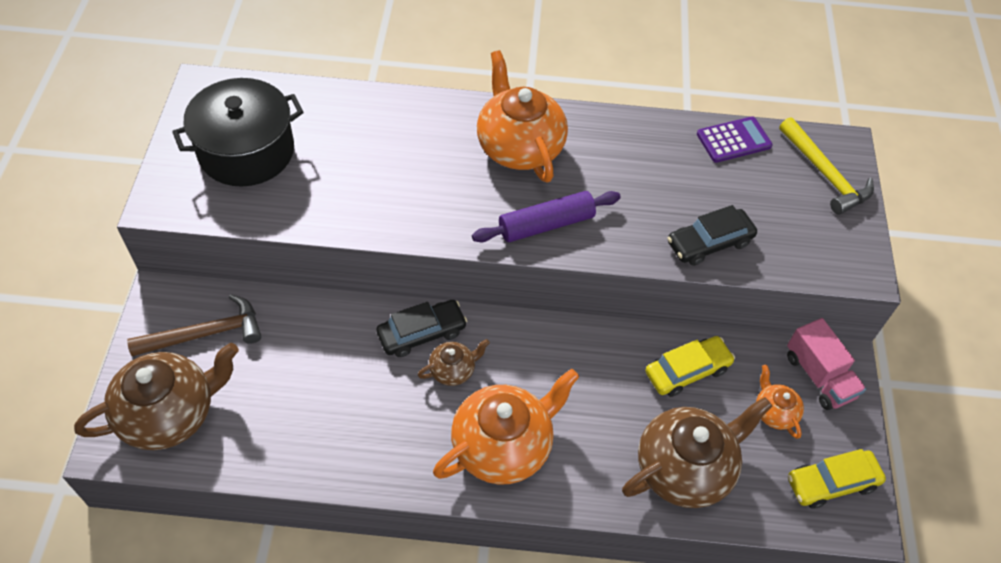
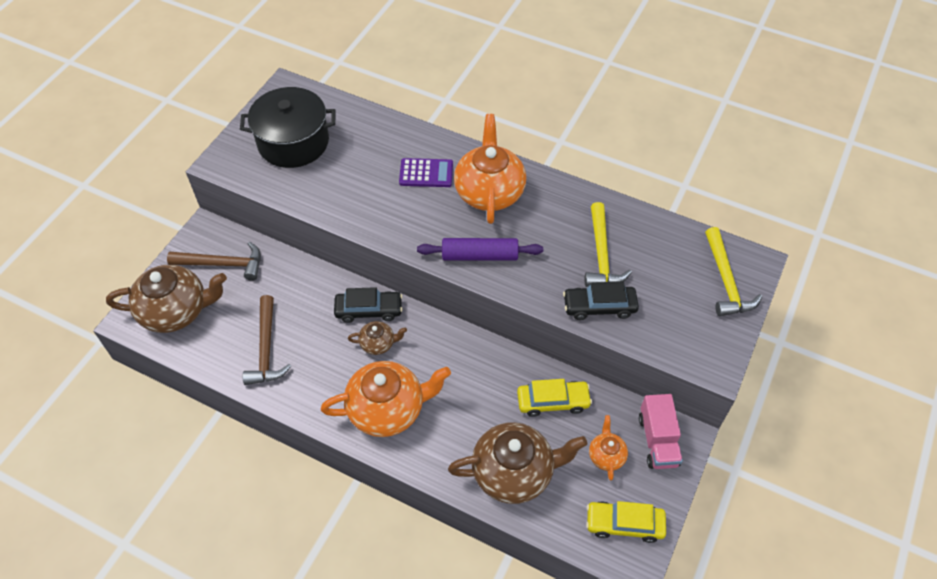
camera: 25 degrees right, 0 degrees up
(315, 423) = (266, 349): none -> brown hammer
(681, 184) = (601, 255): none -> yellow hammer
(733, 140) = (663, 233): purple calculator -> purple calculator (426, 173)

